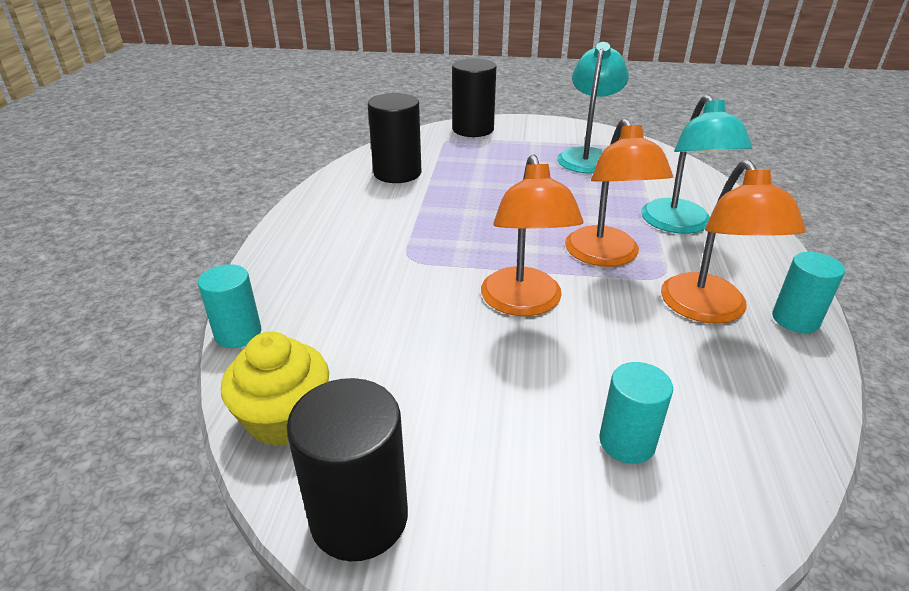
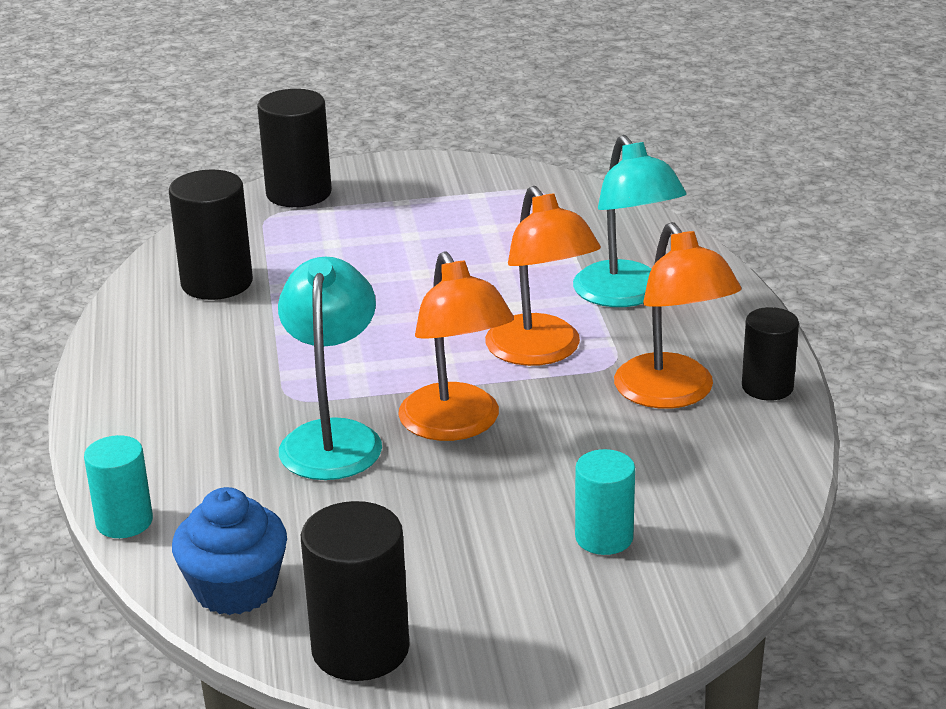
camera: 15 degrees left, 5 degrees down
(285, 418) = (235, 589): yellow cupcake -> blue cupcake
(587, 156) = (483, 213): turquoise lamp -> turquoise lamp (333, 437)
(795, 319) = (767, 387): turquoise cylinder -> black cylinder

